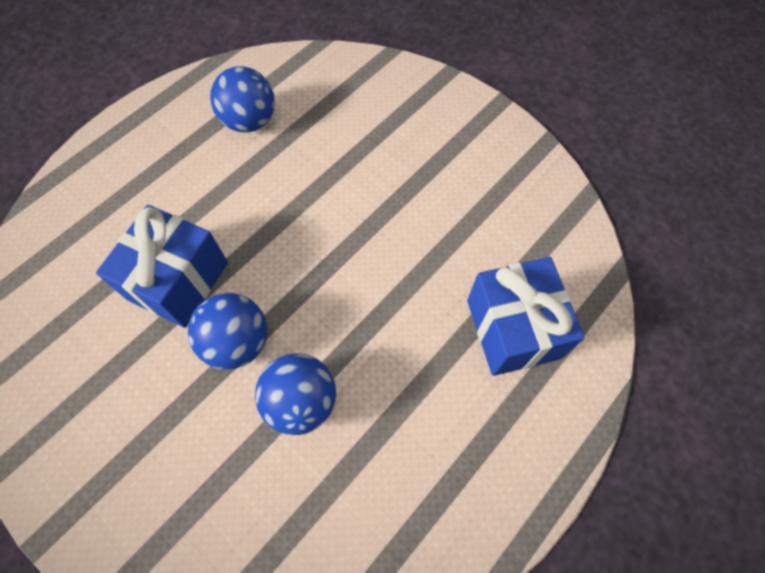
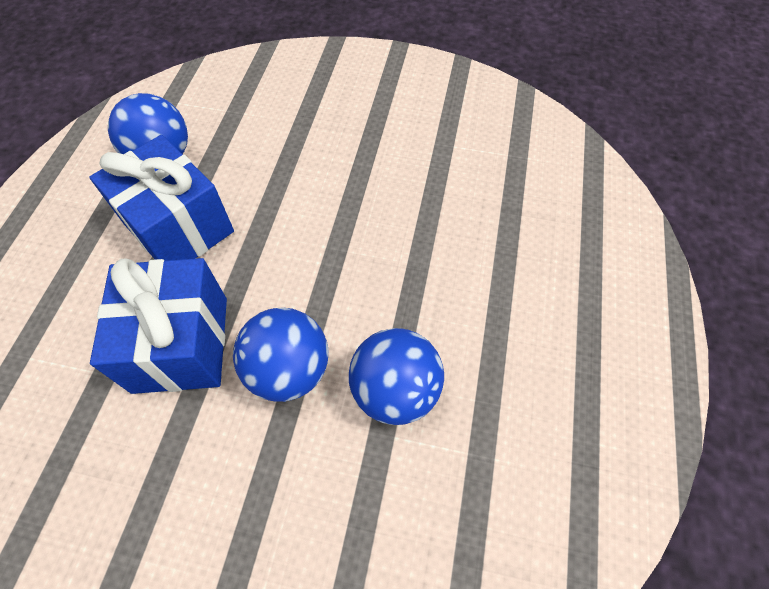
camera: 30 degrees left, 5 degrees down
(512, 329) = (543, 222): blue gift -> blue gift (179, 227)

